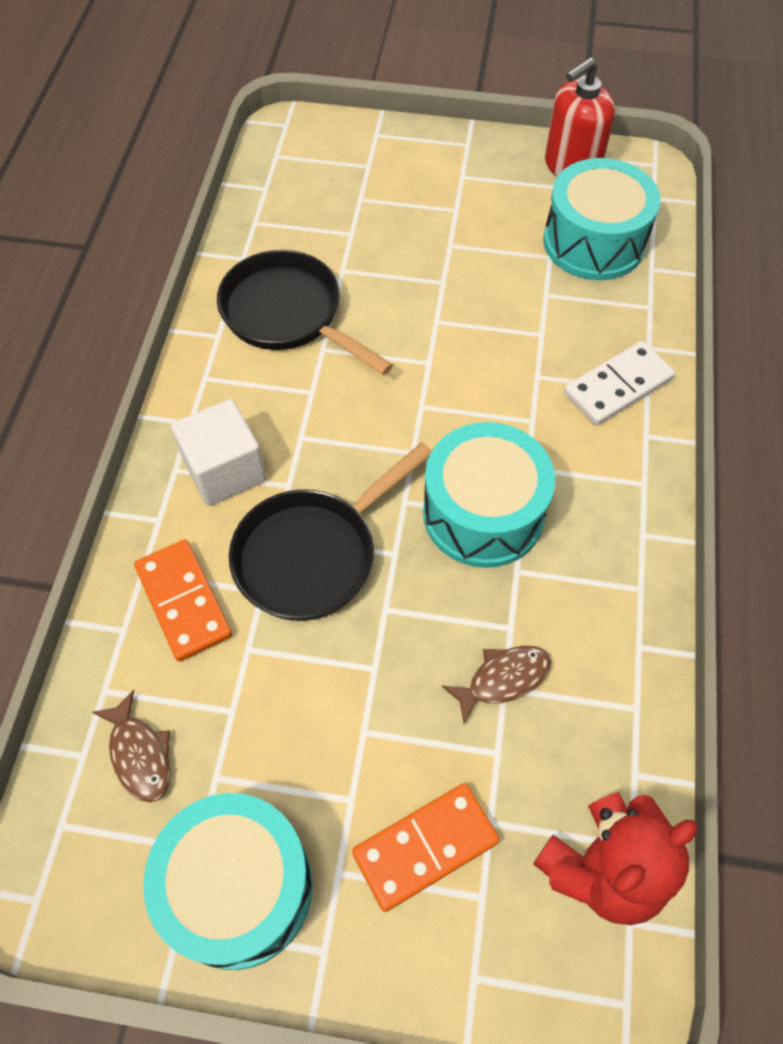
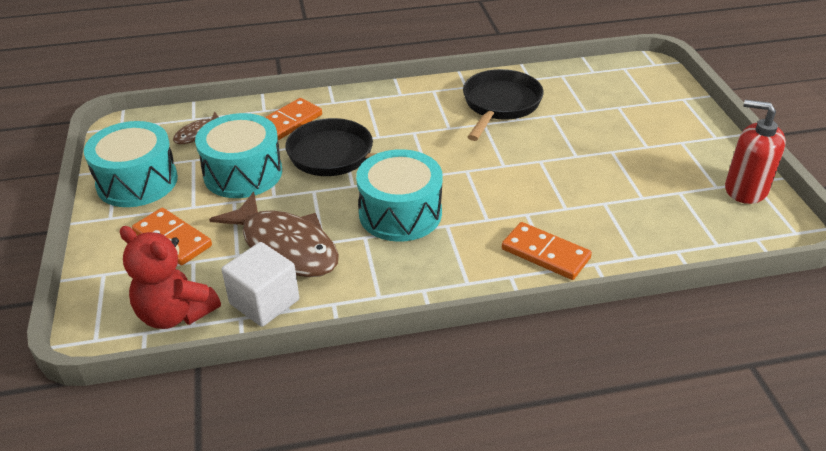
camera: 70 degrees right, 20 degrees down
(224, 470) = (375, 113): white cube -> white cube (264, 302)
(503, 679) = (286, 247): brown fish -> brown fish, size x2.07
(594, 242) = (676, 216): turquoise drum -> turquoise drum (243, 173)
(617, 386) = (545, 253): white domino -> orange domino

